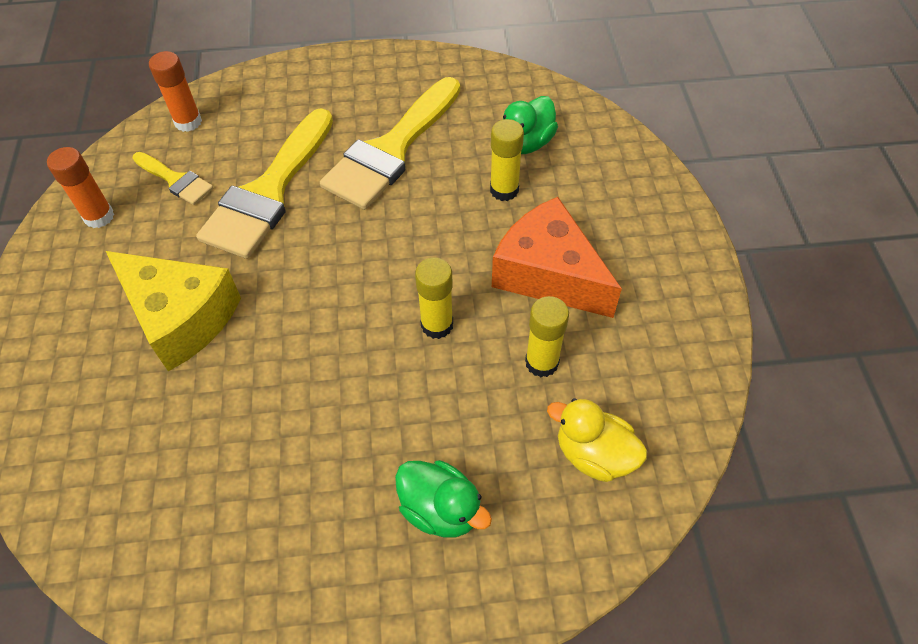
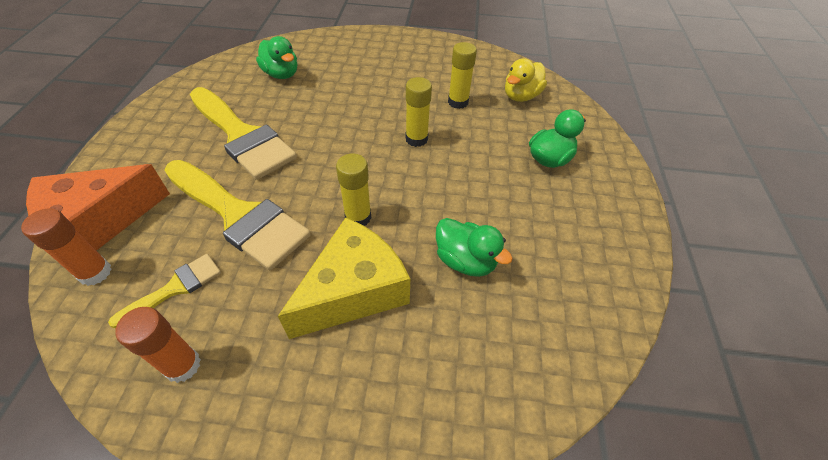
camera: 80 degrees left, 5 degrees down
(230, 418) = (465, 261): none -> green duck
(504, 190) = (317, 91): yellow glue stick -> yellow glue stick (358, 217)
(548, 274) = (395, 87): orange cheese -> orange cheese (99, 222)

